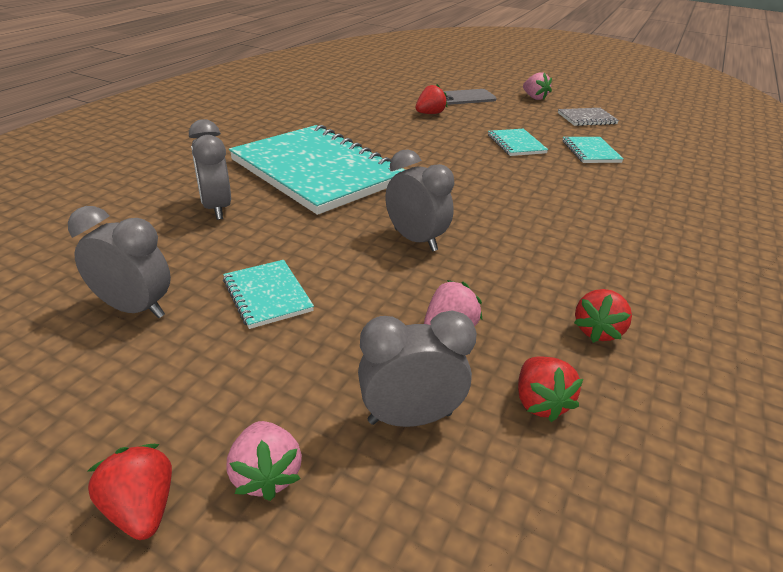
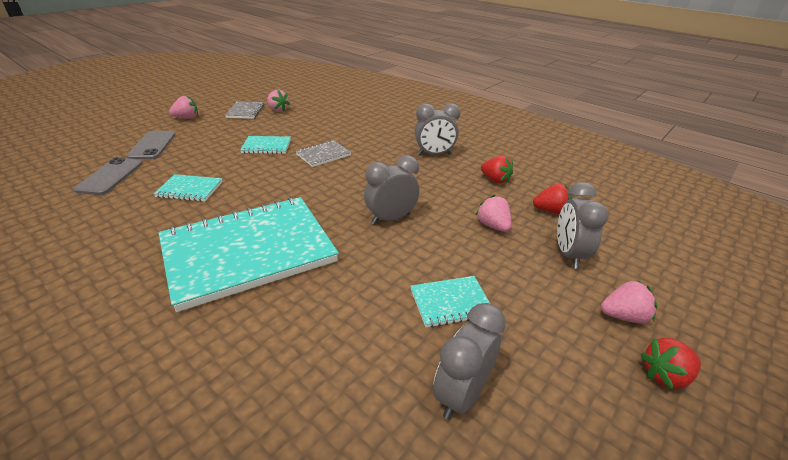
camera: 75 degrees left, 0 degrees up
(216, 208) = (290, 330): grey clock -> grey clock (434, 154)
(398, 97) = (110, 176): none -> grey phone
(430, 113) = (171, 168): red strawberry -> none
(530, 178) = (323, 155): none -> grey notebook
(590, 152) = (298, 125): turquoise notebook -> turquoise notebook (190, 189)
(616, 134) = (278, 110): none -> pink strawberry

